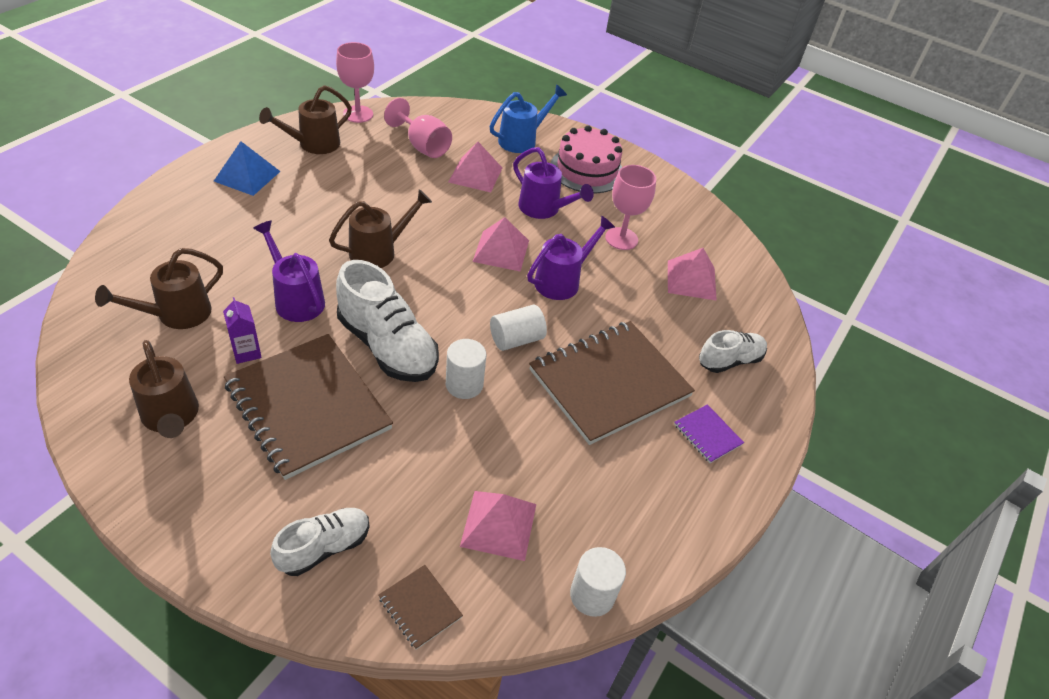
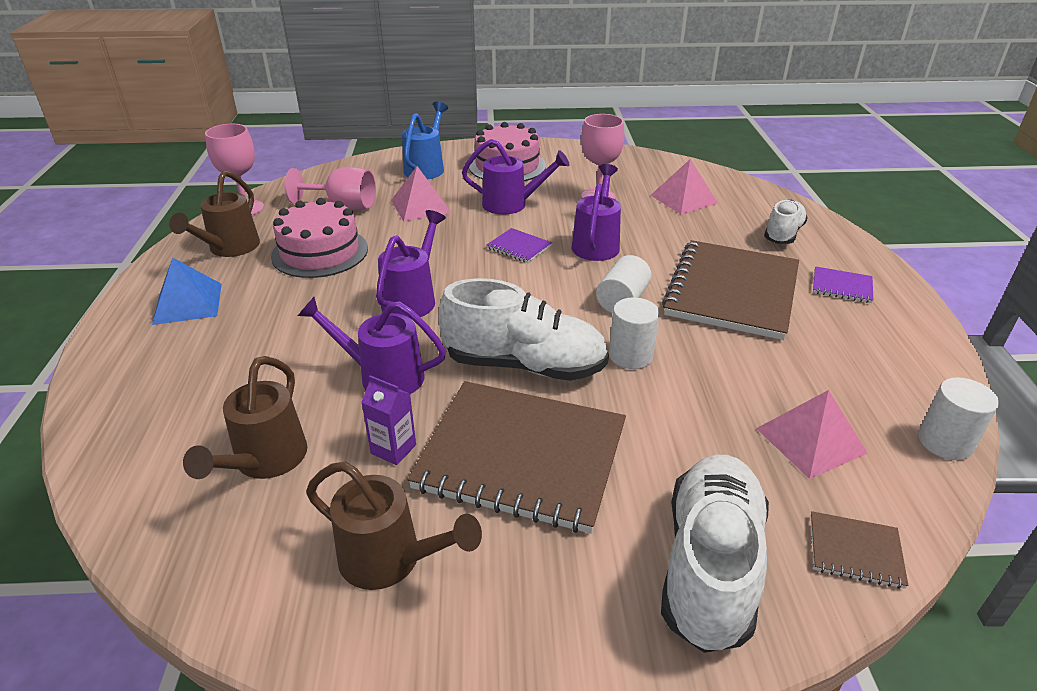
camera: 30 degrees left, 10 degrees down
(324, 548) = (709, 566): white shoe -> white shoe, size x1.69
(364, 179) = (320, 252): none -> pink cake
(379, 251) = (412, 298): brown watering can -> purple watering can
(501, 251) = (519, 247): pink pyramid -> purple notebook

